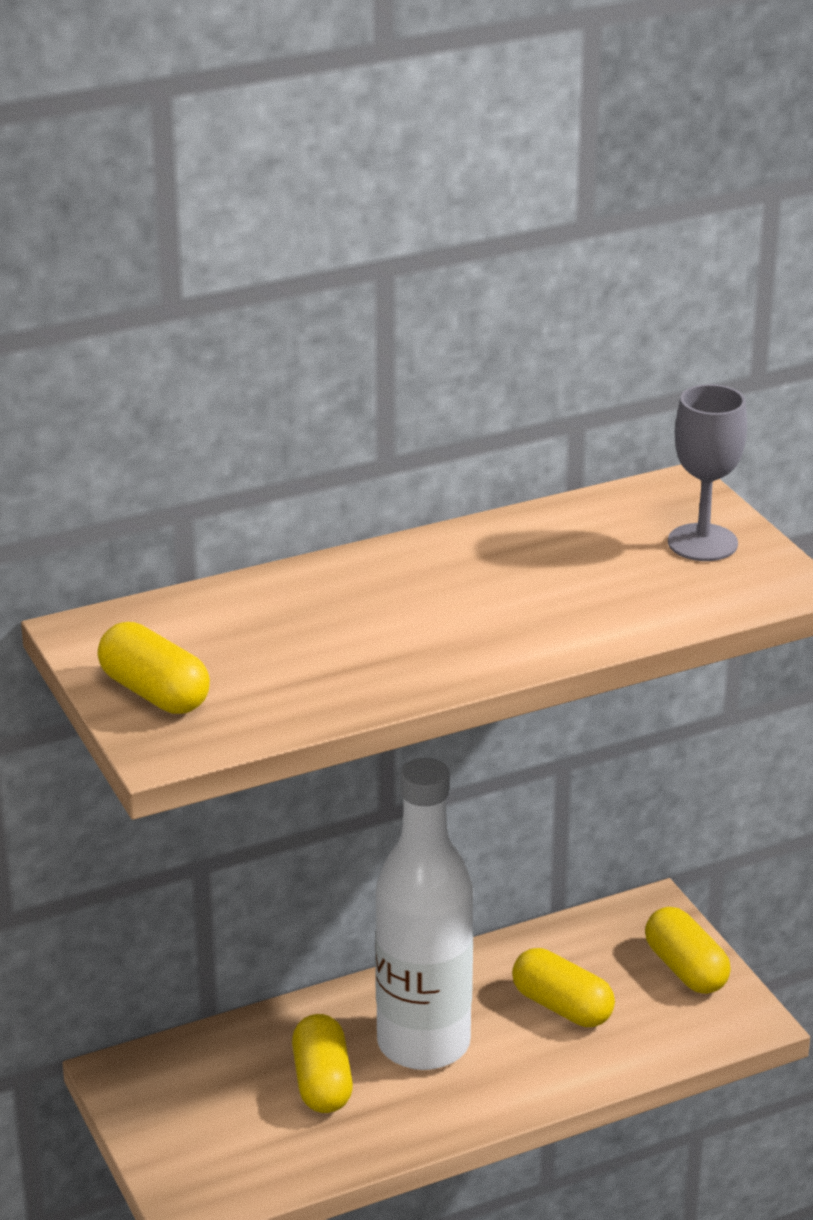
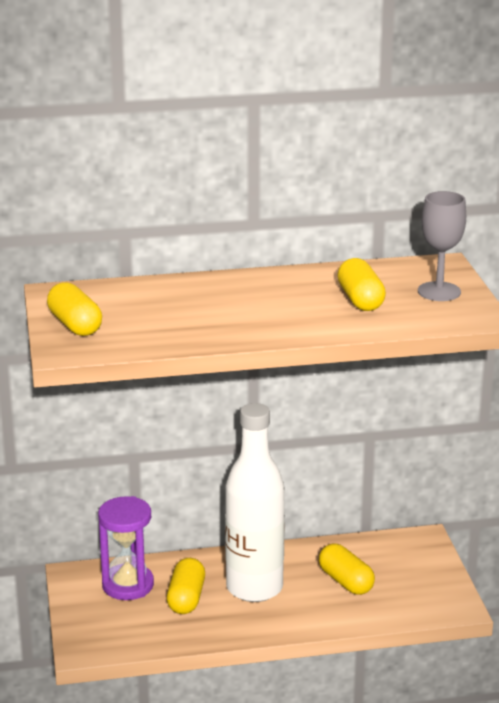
camera: 15 degrees right, 5 degrees down
(217, 1076) = (128, 585): none -> purple hourglass
(686, 969) = (430, 573): yellow capsule -> yellow capsule (360, 300)

